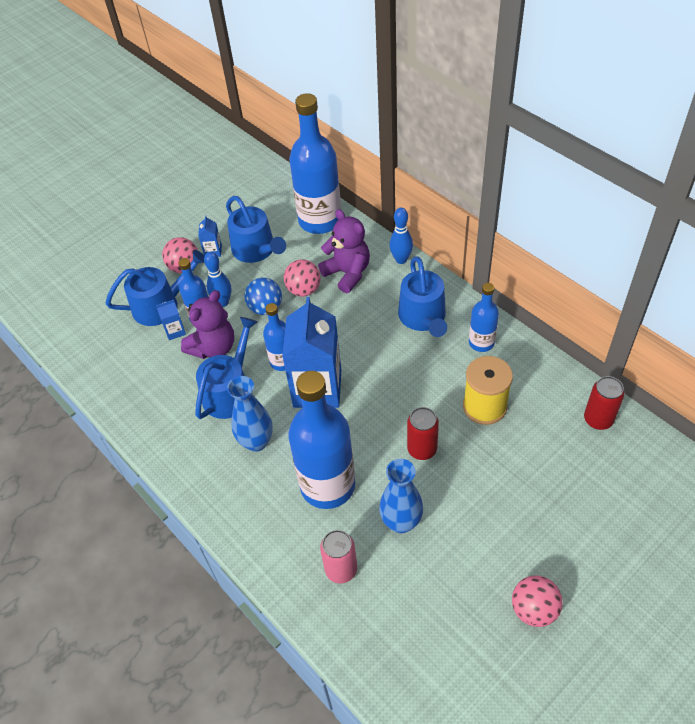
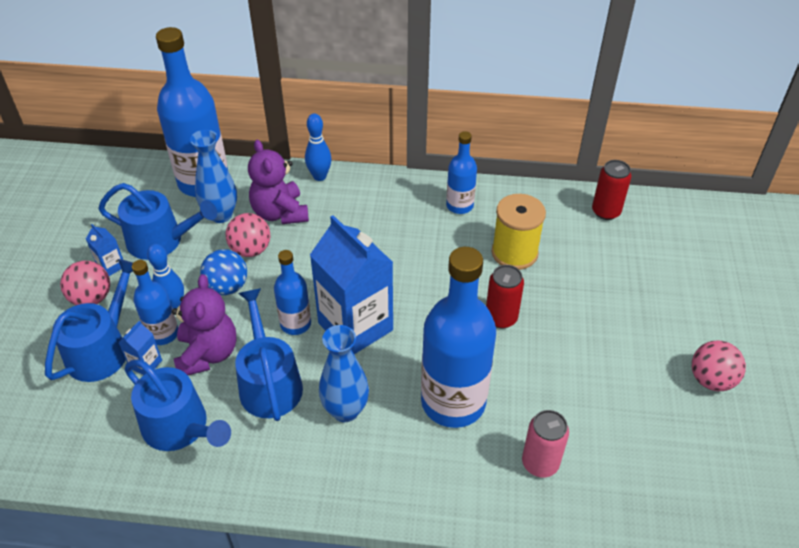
camera: 45 degrees left, 5 degrees down
(347, 273) = (280, 213): purple teddy bear -> purple teddy bear turned 120 degrees counterclockwise
(401, 522) = (546, 387): blue vase -> blue vase (221, 215)
(423, 317) = (390, 212): blue watering can -> blue watering can (180, 427)

